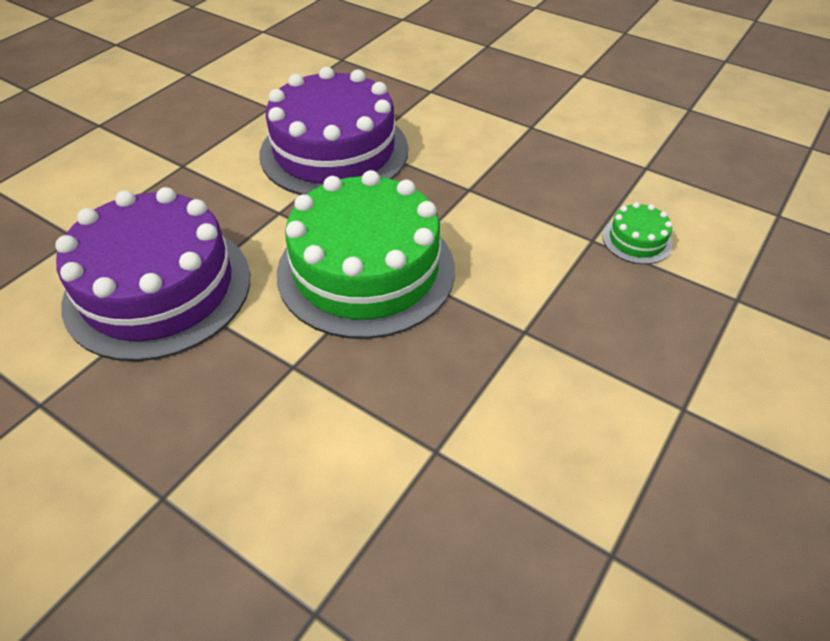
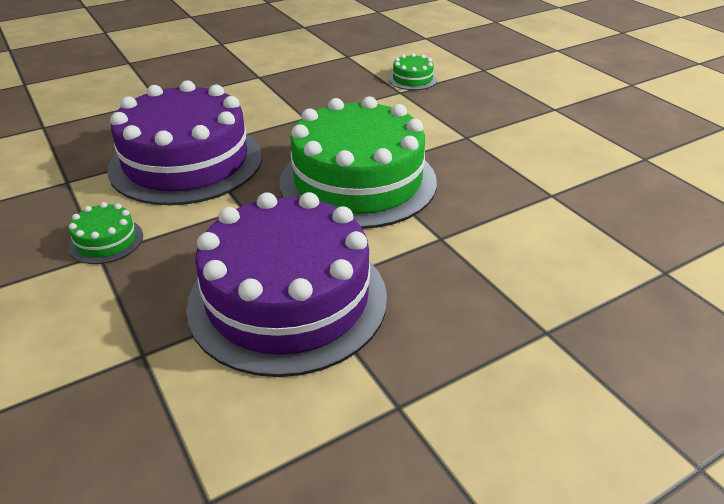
camera: 65 degrees left, 10 degrees down
(200, 161) = (106, 241): none -> green cake

